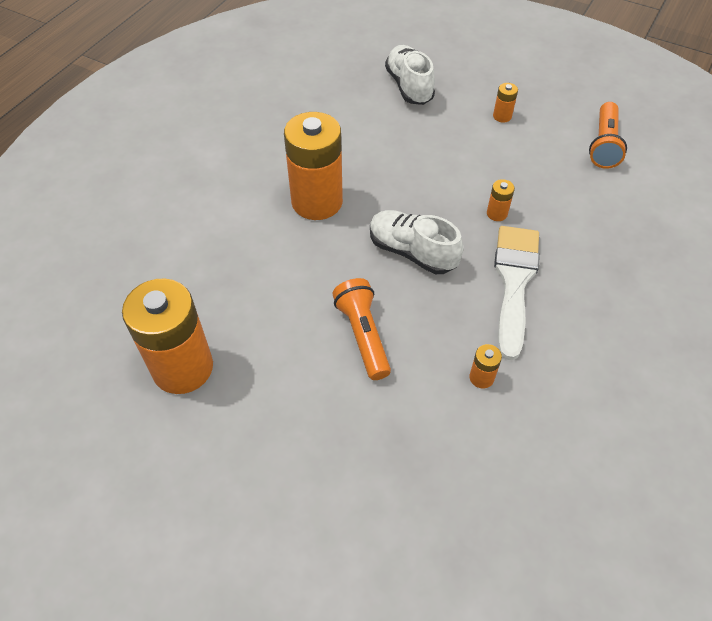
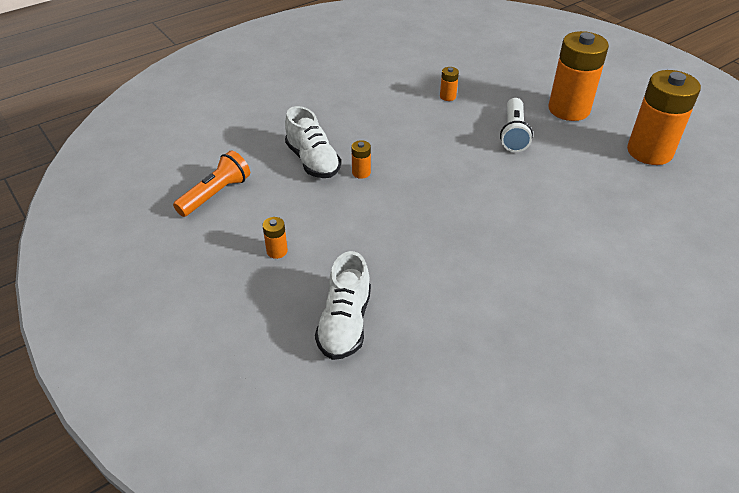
camera: 155 degrees left, 10 degrees down
(317, 202) = (512, 228): orange battery -> orange battery (569, 109)
(362, 335) = (513, 134): orange flashlight -> white flashlight
(412, 252) = (449, 168): white shoe -> white shoe (313, 161)
(514, 282) = (387, 131): white brush -> none

